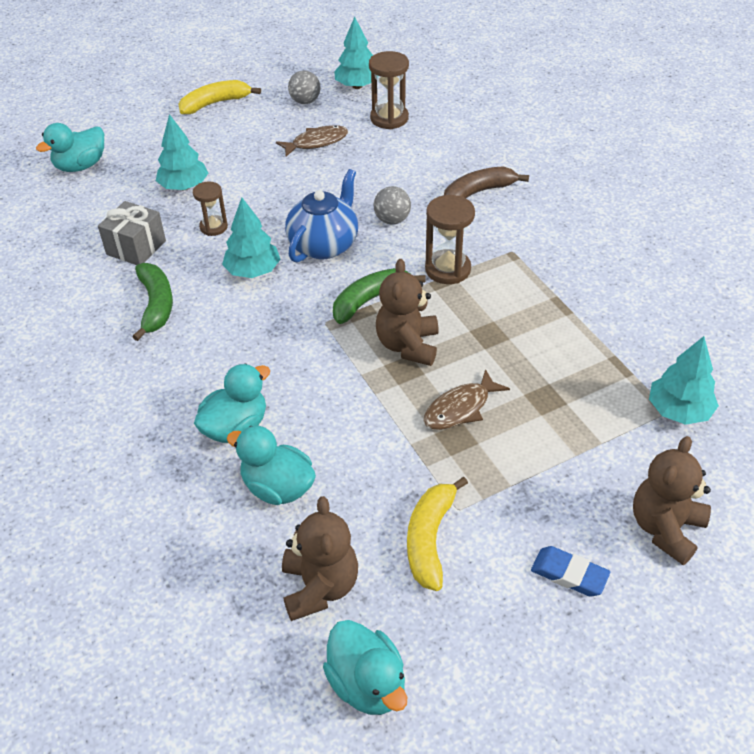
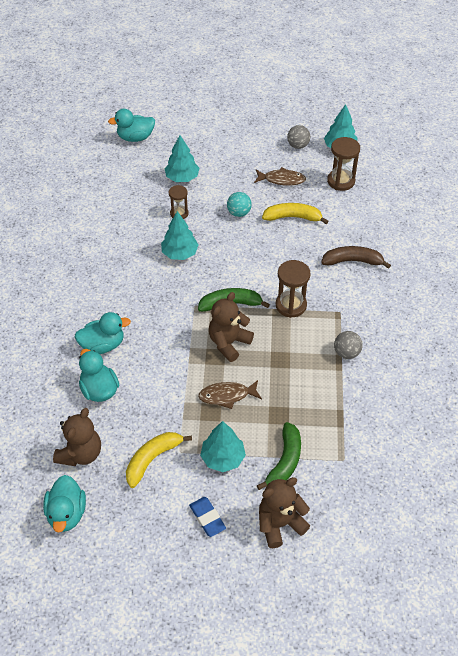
camera: 30 degrees right, 5 degrees up
(136, 247) = (128, 208): grey gift -> none
(156, 305) = (113, 250): green banana -> green banana (284, 461)
(215, 103) = (242, 124): yellow banana -> yellow banana (293, 217)
(293, 197) = (239, 213): none -> turquoise ball
(324, 245) = (232, 255): blue teapot -> none
(392, 220) = (284, 256): grey ball -> grey ball (346, 353)
(679, 411) = (350, 463): turquoise tree -> turquoise tree (223, 458)

